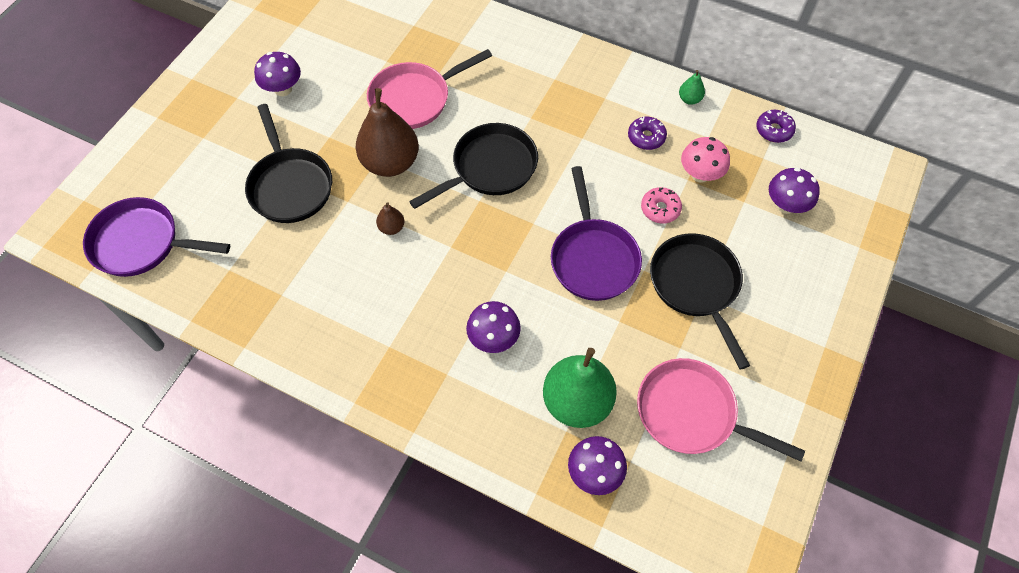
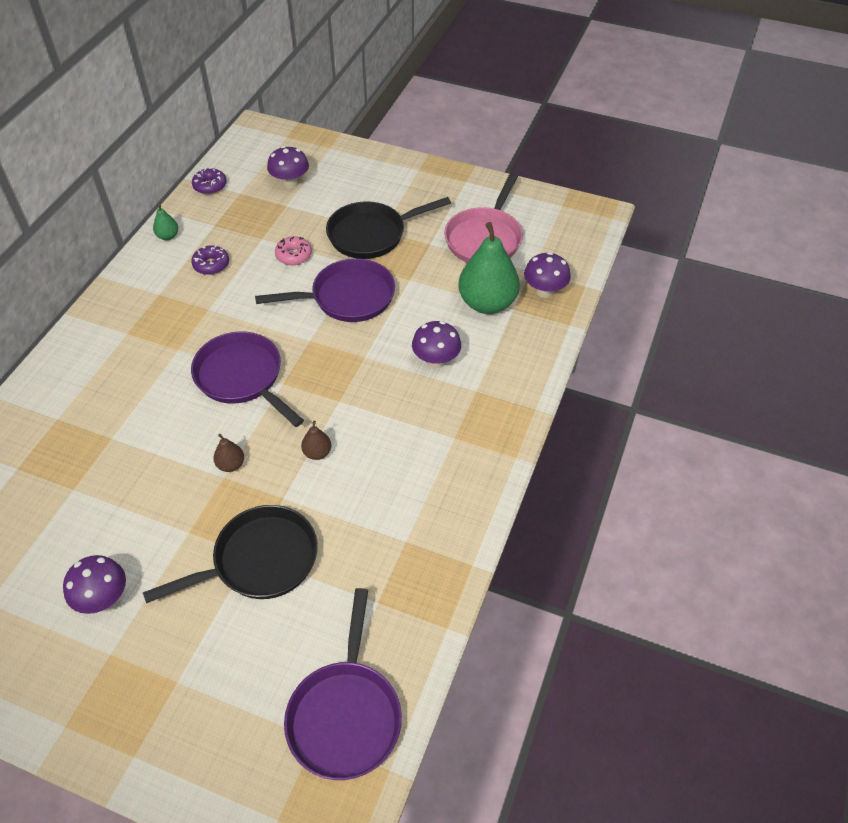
camera: 95 degrees left, 10 degrees down
(390, 163) = (231, 465): brown pear -> brown pear, size x0.43
(414, 99) = (139, 453): pink pan -> none
(490, 168) = (242, 377): black pan -> purple pan
(700, 174) = (256, 230): pink mushroom -> none

